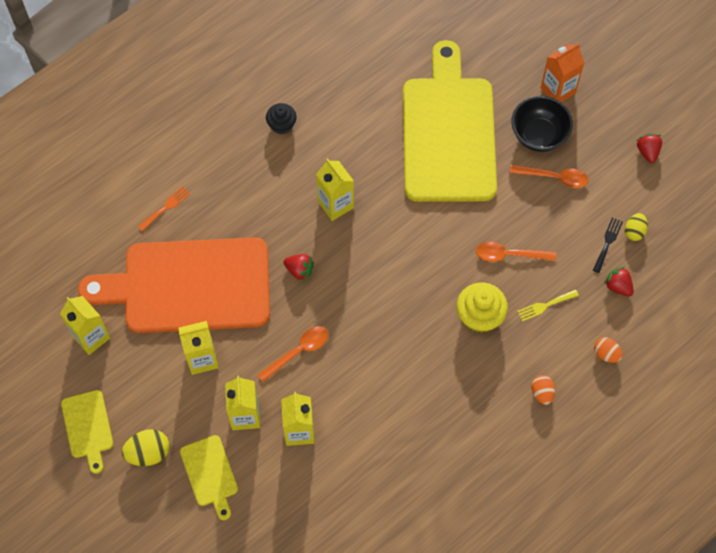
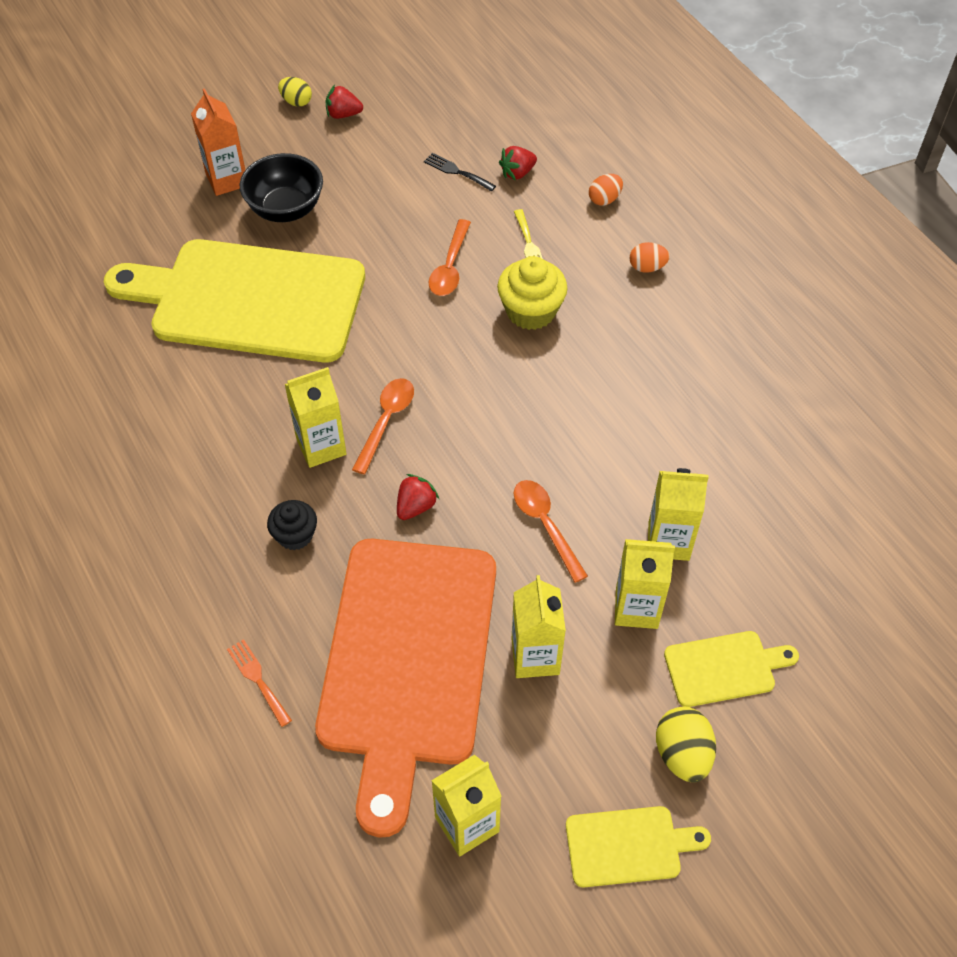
camera: 80 degrees left, 10 degrees down
(281, 125) = (164, 496): black cupcake -> black cupcake (295, 535)
(554, 177) = (352, 204): orange spoon -> orange spoon (386, 421)
(634, 231) = (448, 145): yellow egg -> yellow egg (296, 102)

